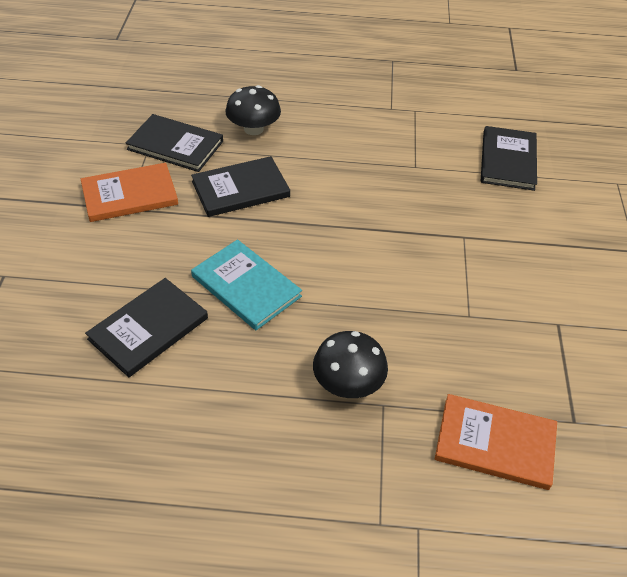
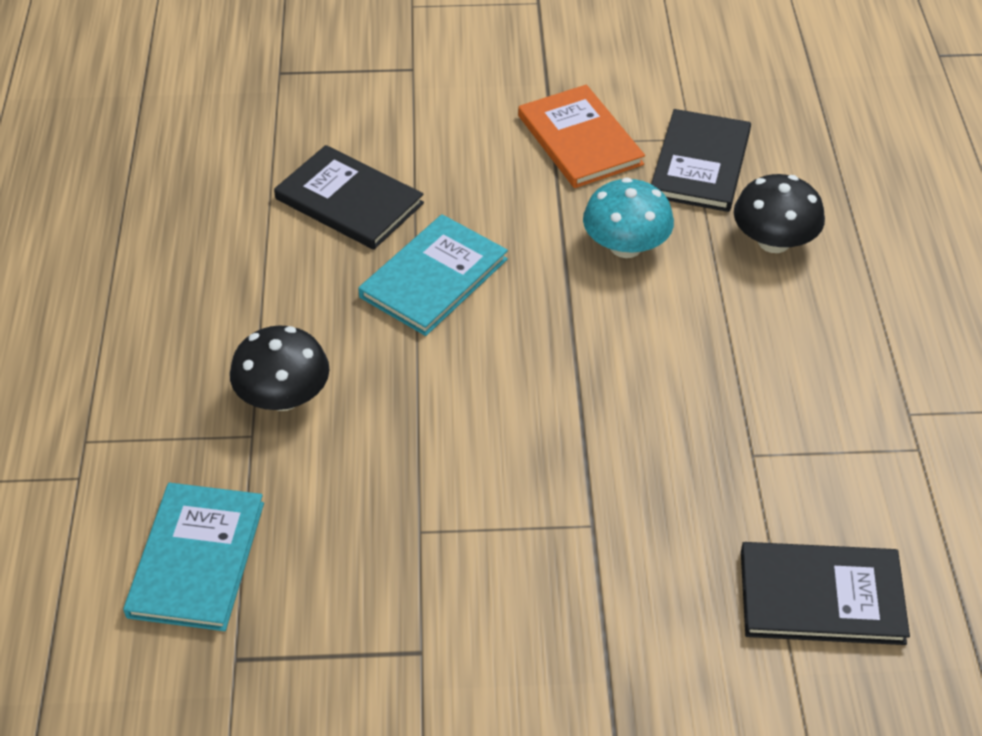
camera: 85 degrees right, 0 degrees up
(240, 189) = (625, 246): black book -> turquoise mushroom
(495, 443) = (196, 559): orange book -> turquoise book

